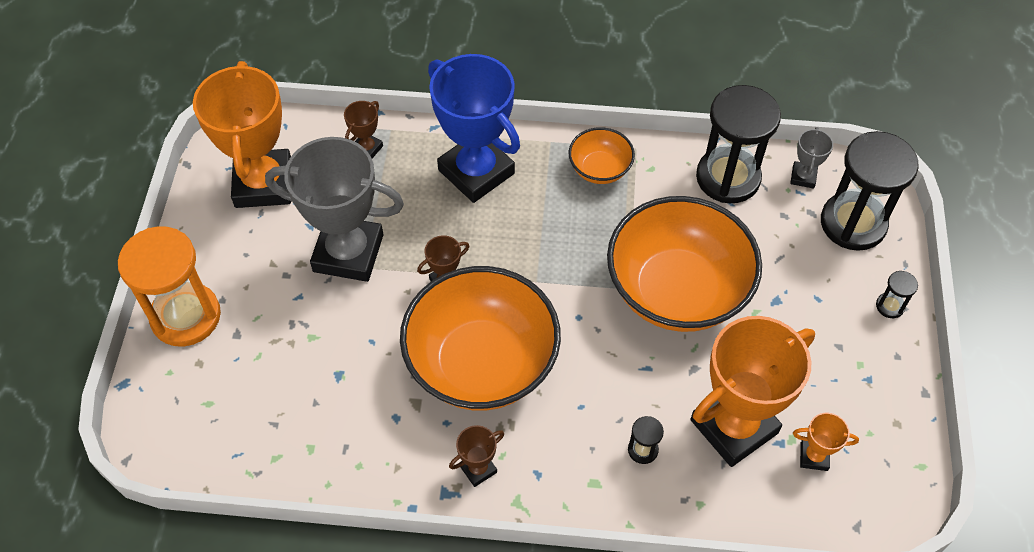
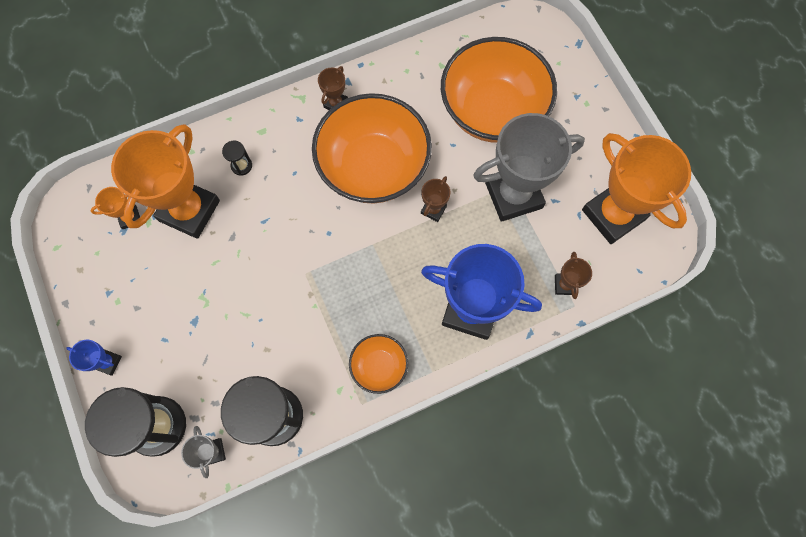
camera: 150 degrees right, 15 degrees up
(186, 316) = (579, 99): orange hourglass -> none
(677, 291) = (270, 290): orange bowl -> orange bowl (492, 111)
(890, 306) = (108, 362): black hourglass -> blue trophy

